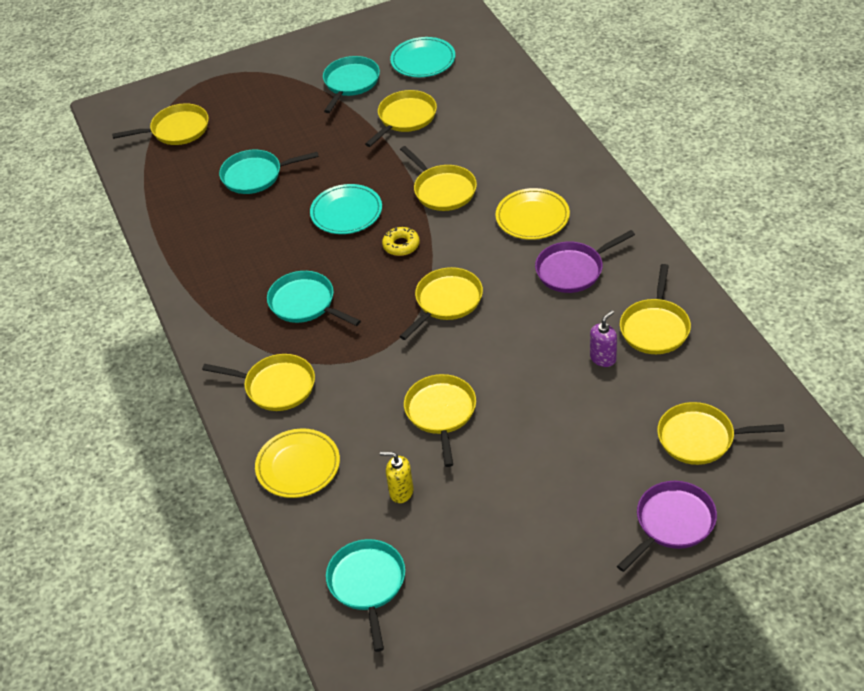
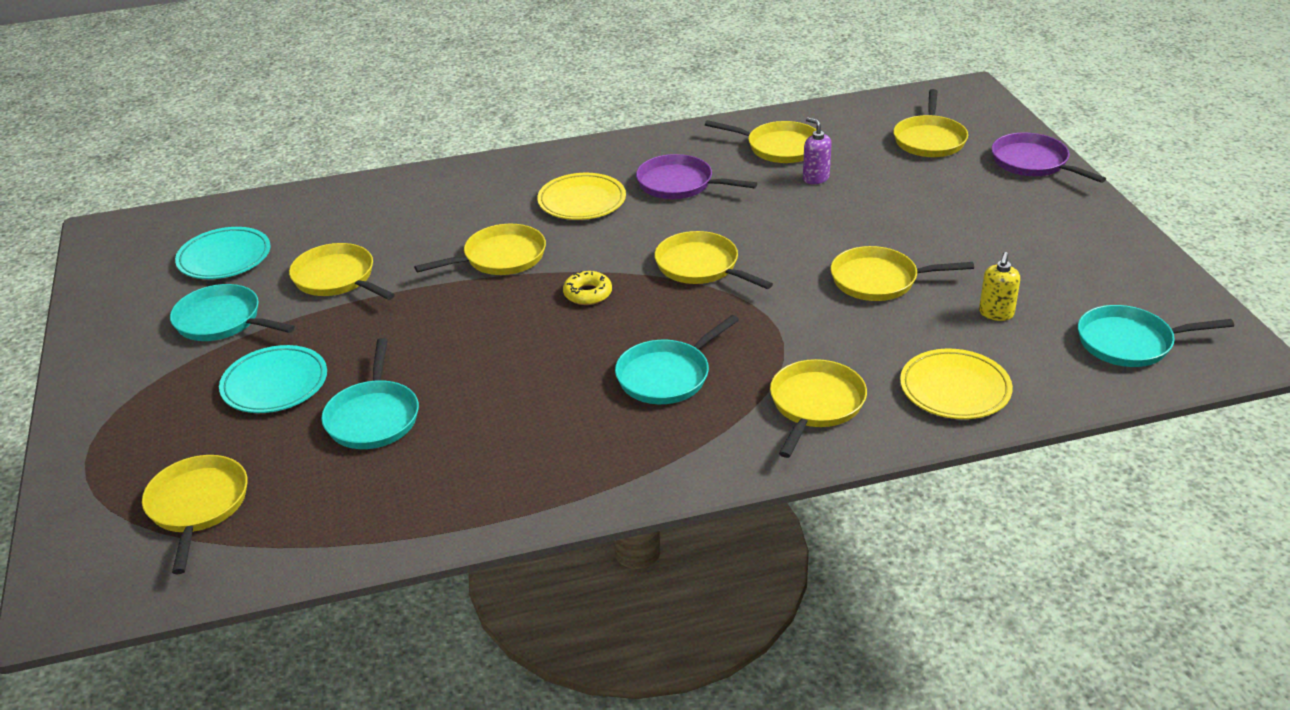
camera: 85 degrees left, 10 degrees down
(346, 212) = (502, 335): turquoise plate -> turquoise plate (275, 384)
(572, 270) = (679, 184): purple pan -> purple pan turned 135 degrees clockwise

